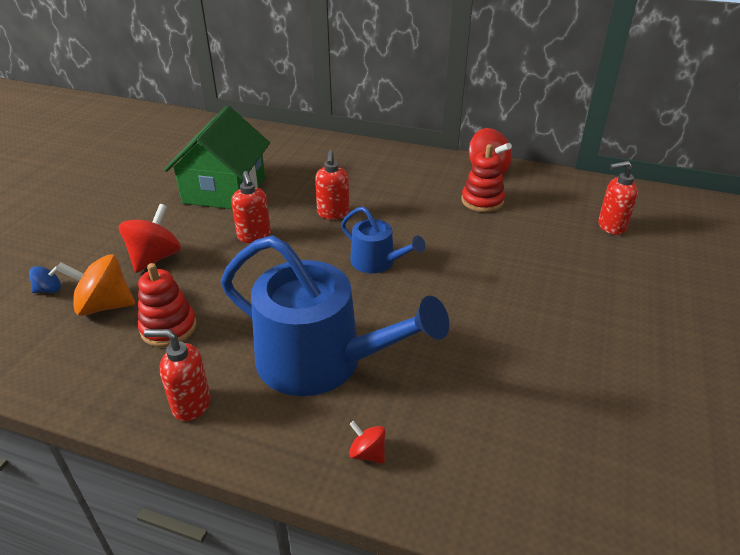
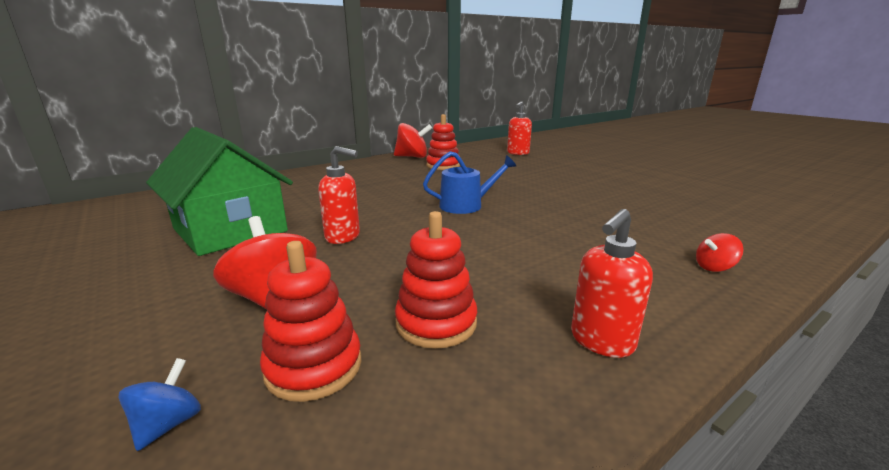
camera: 55 degrees left, 15 degrees down
(104, 306) = (314, 366): orange spinning top -> red stacking toy
(321, 361) = (577, 255): blue watering can -> none
(333, 214) = (372, 202): red soap dispenser -> none

